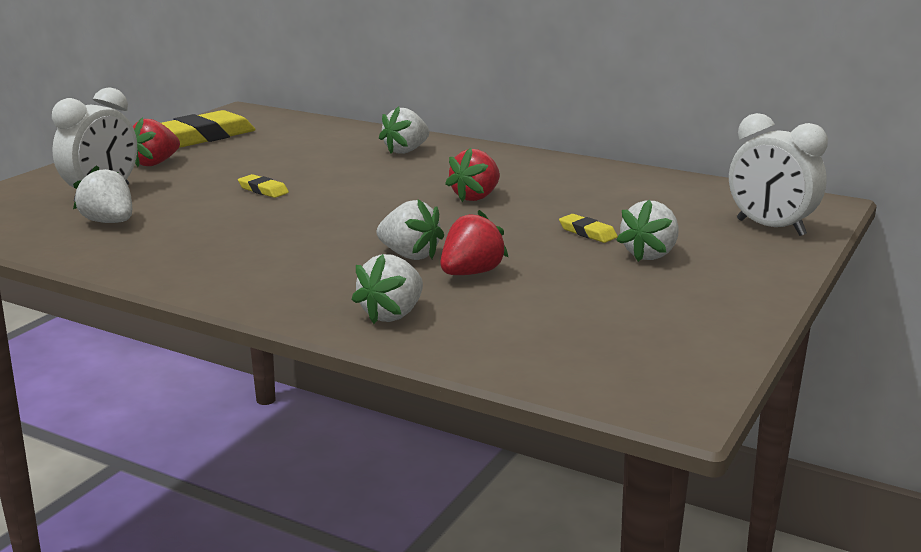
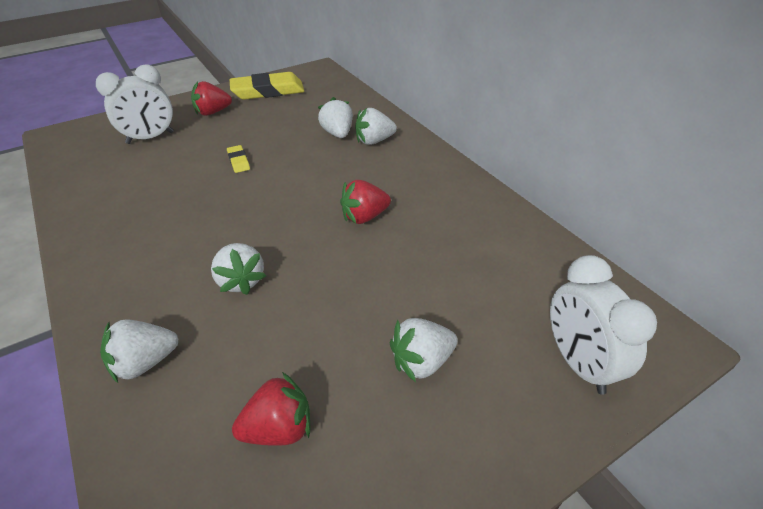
camera: 30 degrees right, 20 degrees up
(109, 222) = (120, 169): white strawberry -> white strawberry (337, 133)
(471, 273) = (256, 326): red strawberry -> red strawberry (279, 428)
(587, 232) = (401, 302): yellow eraser -> none

